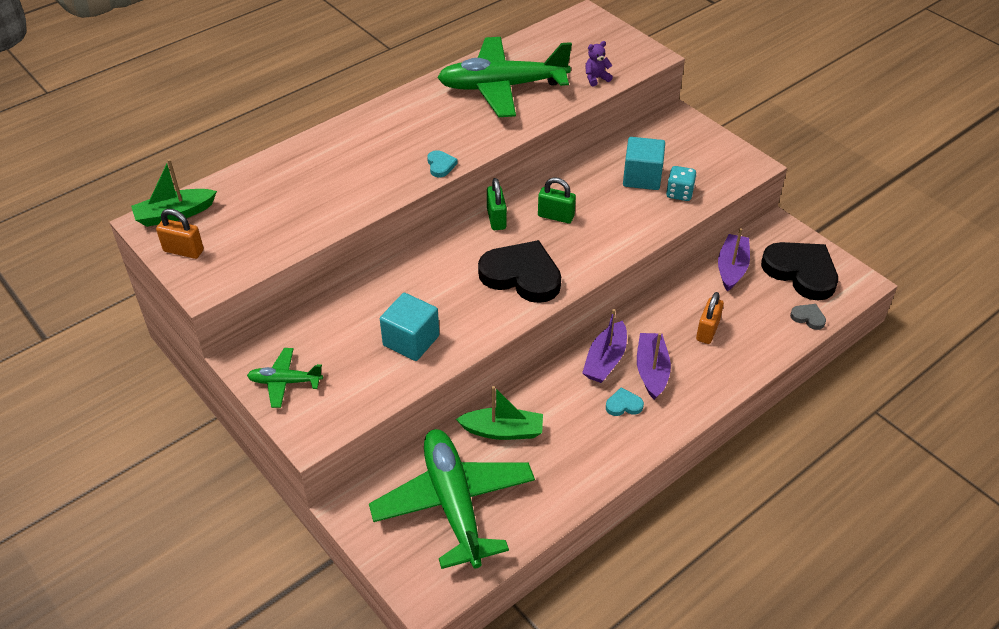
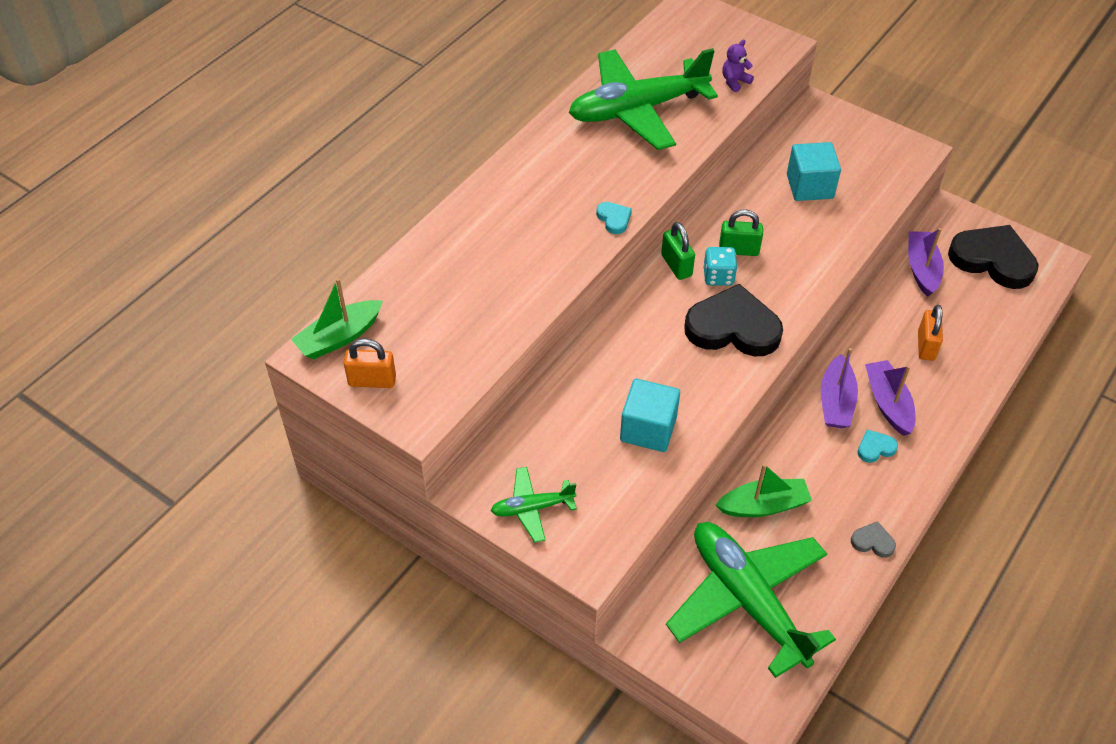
camera: 15 degrees left, 5 degrees up
(679, 193) = (856, 198): turquoise dice -> turquoise dice (718, 276)
(808, 317) = (1019, 310): grey heart -> grey heart (872, 542)

